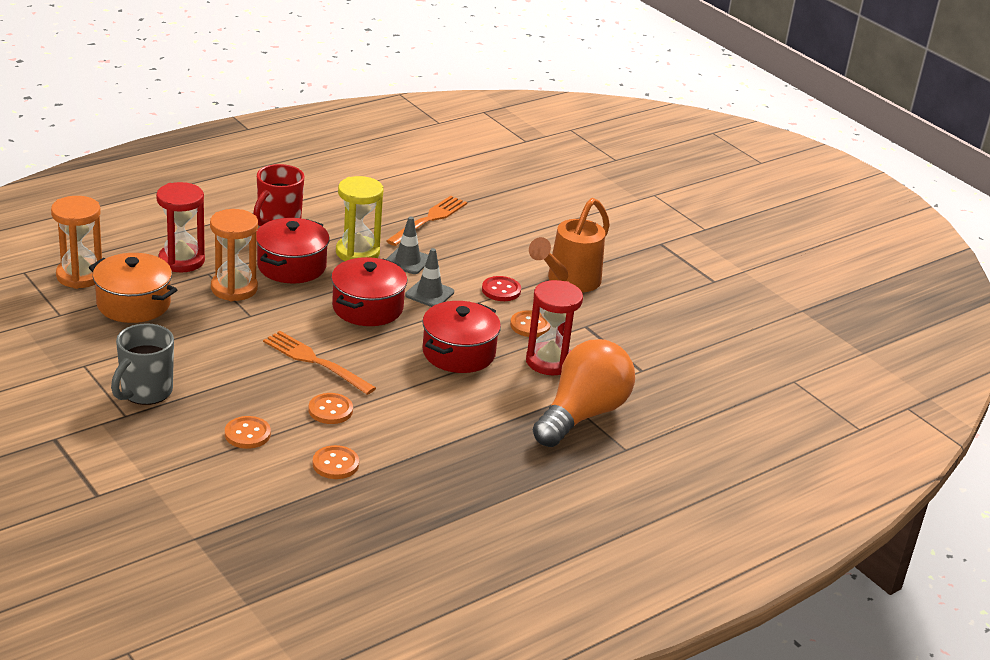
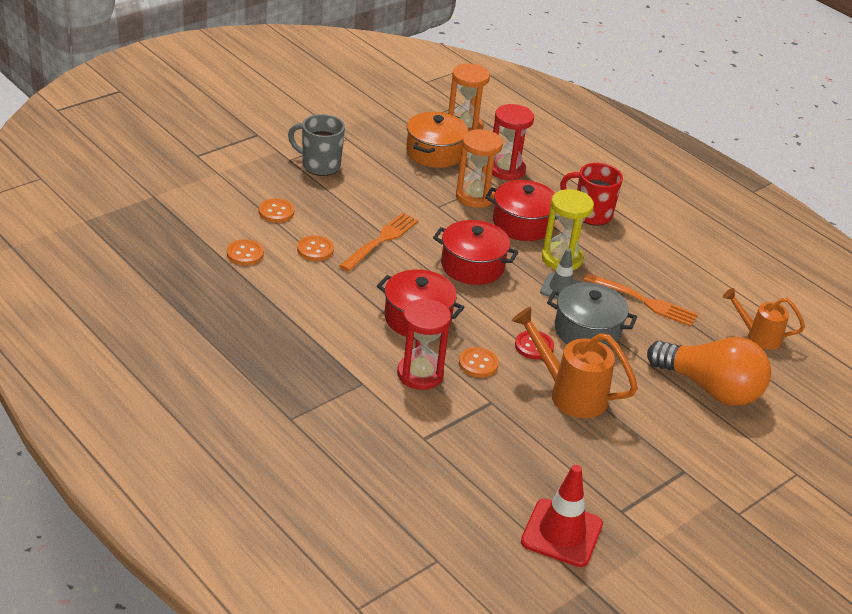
camera: 85 degrees right, 5 degrees up
(429, 294) = (509, 301): grey traffic cone -> none
(476, 258) = (587, 331): none -> grey pot
(480, 174) = (758, 336): none -> orange watering can
(582, 414) = (339, 392): orange light bulb -> orange light bulb (710, 388)
(746, 314) = (561, 533): none -> red traffic cone

